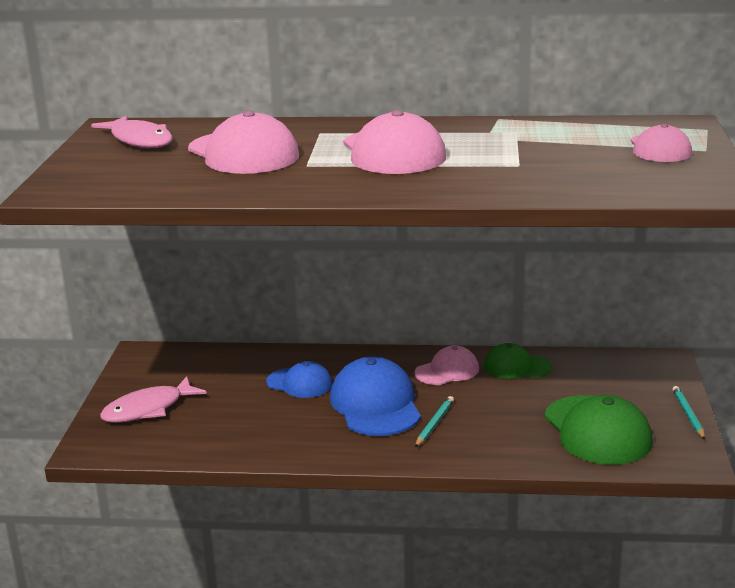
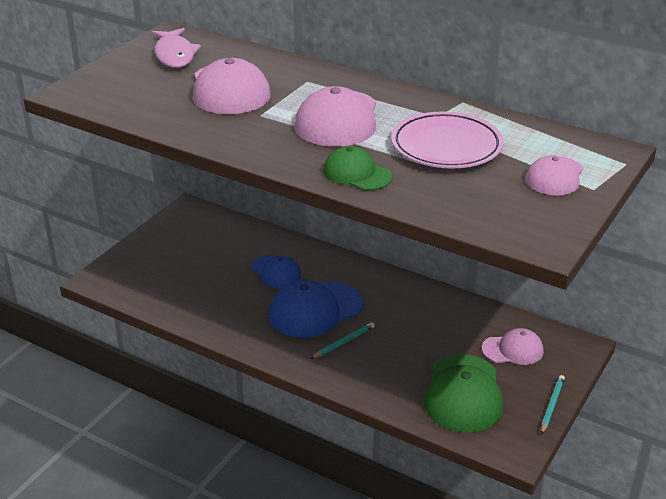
camera: 25 degrees right, 10 degrees up
(148, 409) = (157, 260): pink fish -> none
(375, 404) = (315, 310): blue cap -> blue cap turned 135 degrees counterclockwise
(447, 371) = (393, 297): pink cap -> pink cap (513, 350)
(517, 367) = (451, 311): green cap -> green cap (357, 174)
(530, 150) = (446, 146): none -> pink plate

